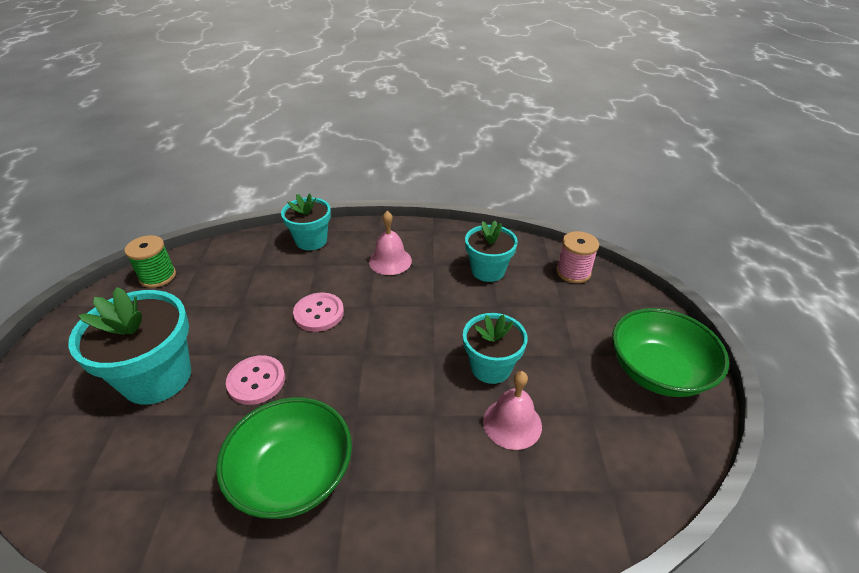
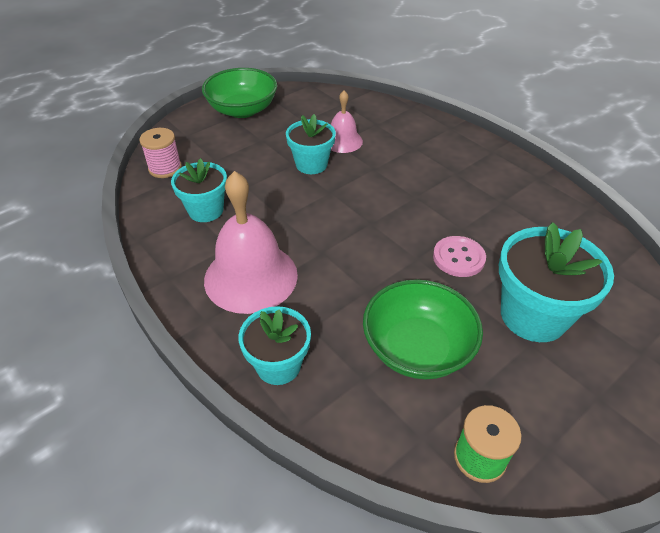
camera: 130 degrees left, 5 degrees up
(293, 475) = (477, 195): green bowl -> green bowl (417, 348)
(319, 313) = (365, 275): pink button -> none
(390, 261) = (251, 277): pink bell -> pink bell, size x1.81

